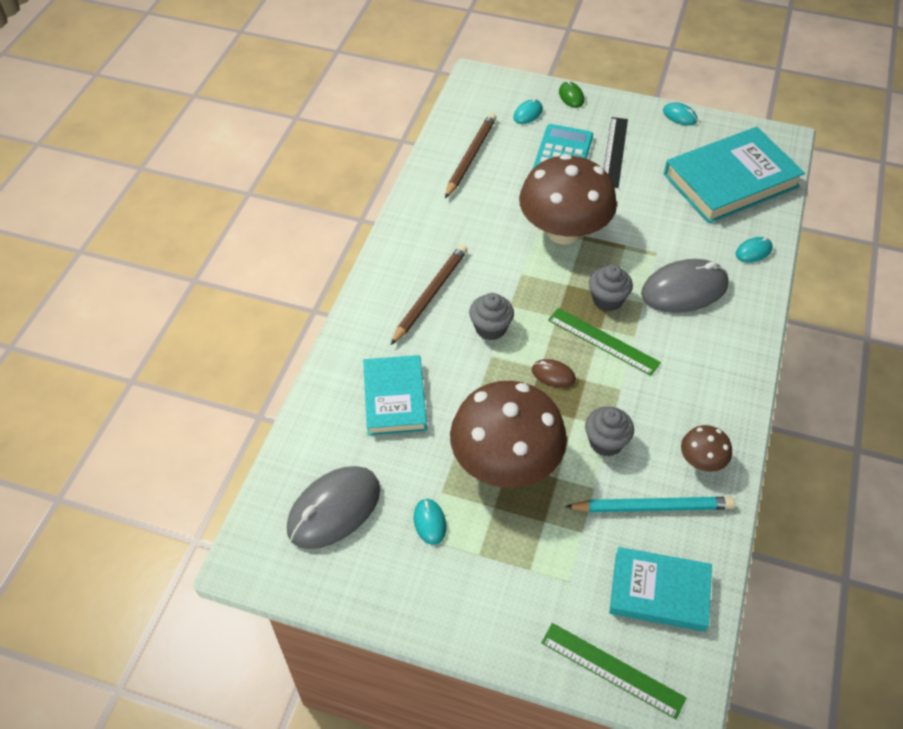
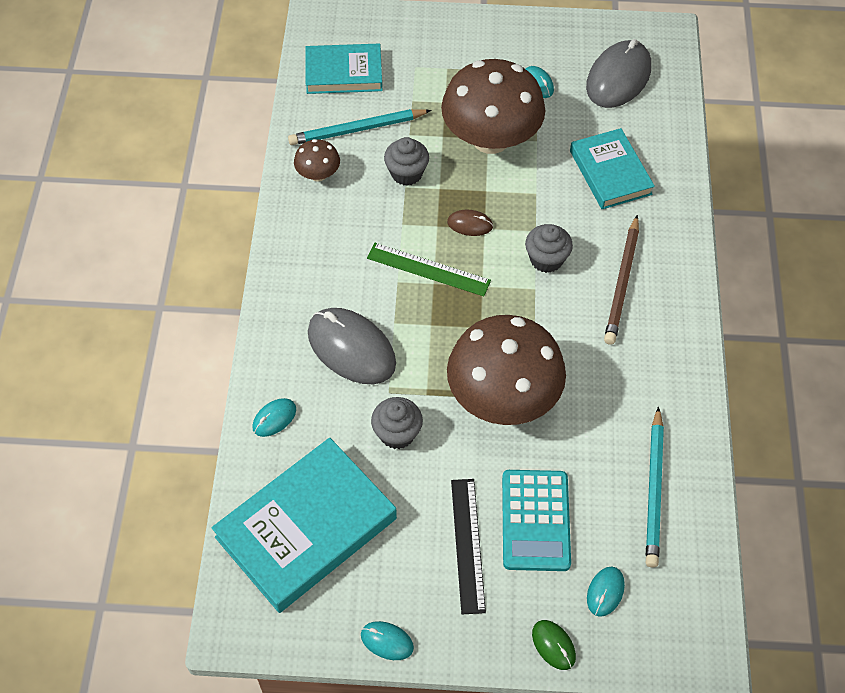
camera: 165 degrees right, 5 degrees up
(470, 157) = (654, 490): brown pencil -> turquoise pencil
(607, 299) = (433, 318): grey cupcake -> grey cupcake (397, 433)
(612, 670) = (372, 21): green ruler -> none
(684, 289) = (351, 348): grey mouse -> grey mouse turned 75 degrees clockwise

